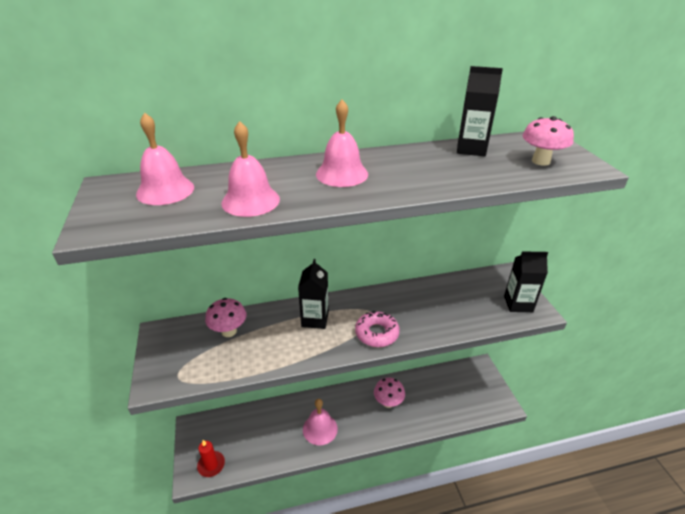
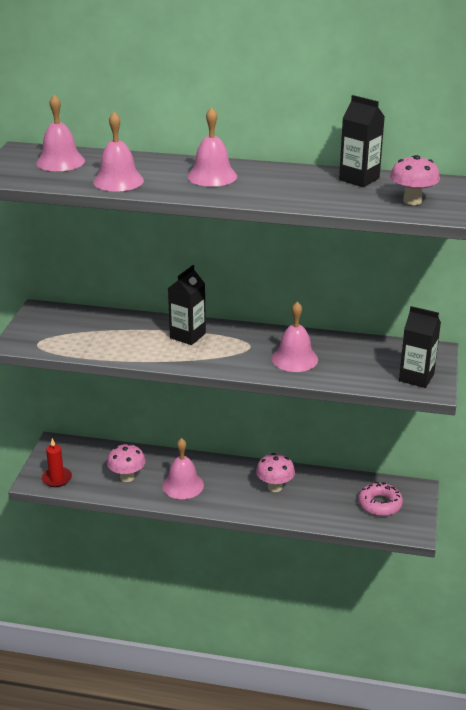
camera: 25 degrees right, 5 degrees down
(229, 331) = (100, 324): pink mushroom -> pink mushroom (127, 477)
(377, 333) = (239, 361): pink donut -> pink donut (379, 504)
(418, 315) = (294, 359): none -> pink bell

